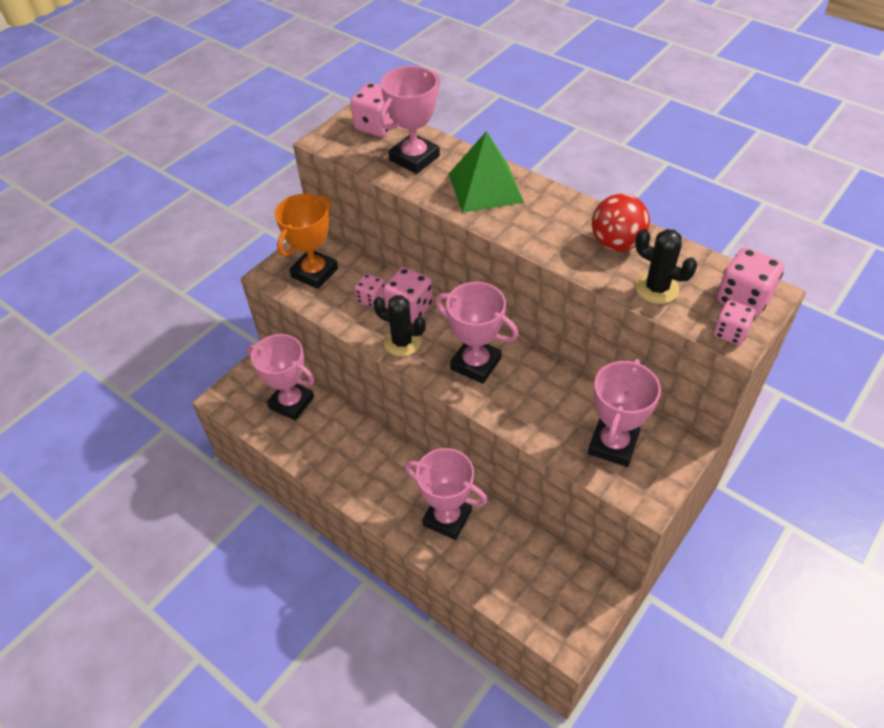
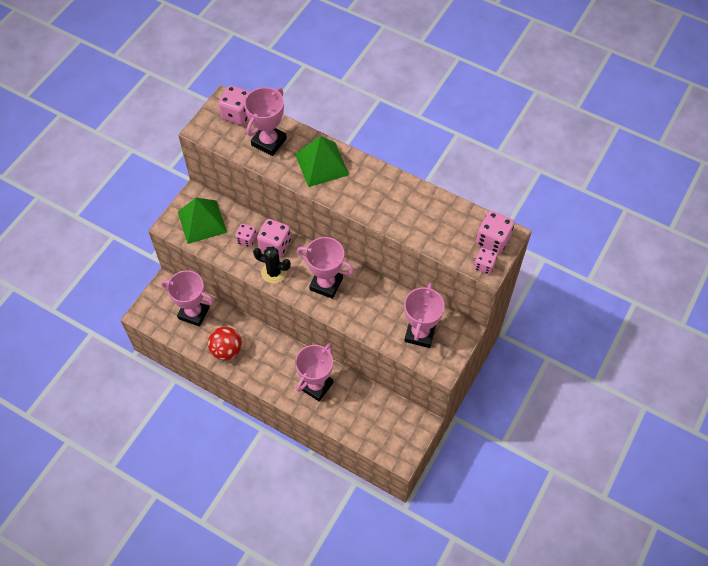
camera: 10 degrees left, 10 degrees up
(314, 273) = (202, 221): orange trophy -> green pyramid
(447, 518) = (316, 385): pink trophy -> pink trophy turned 75 degrees counterclockwise
(616, 243) = (412, 204): red ball -> red ball (226, 350)
(656, 288) = (439, 237): black cactus -> none

